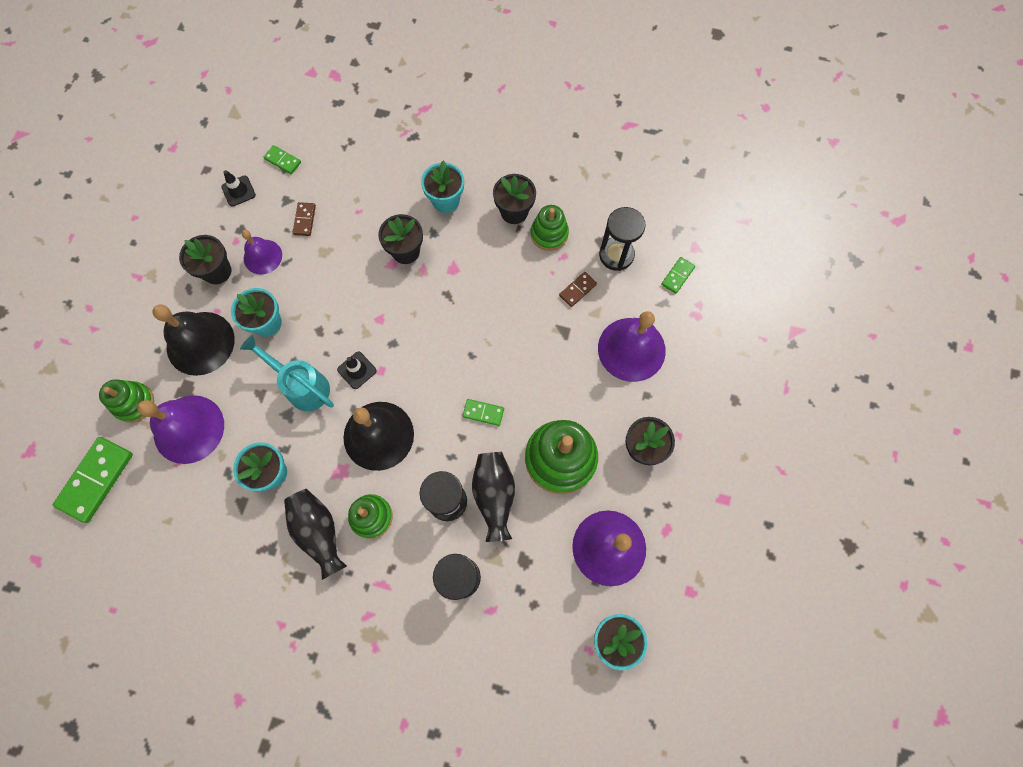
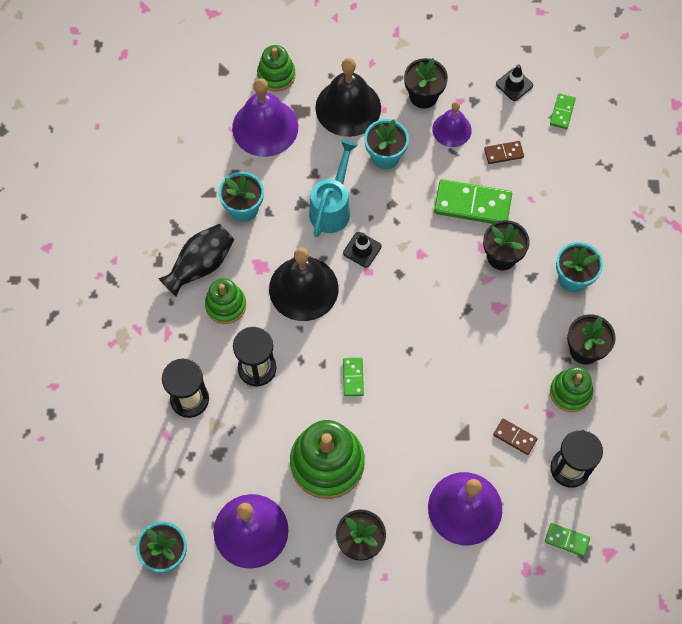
camera: 75 degrees right, 5 degrees down
(96, 480) = (201, 72): green domino -> green domino (472, 204)
(494, 496) = (273, 409): black vase -> none

